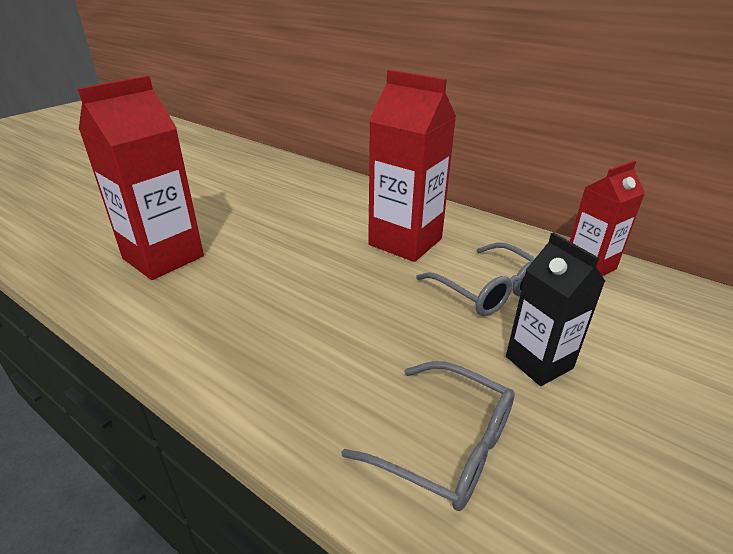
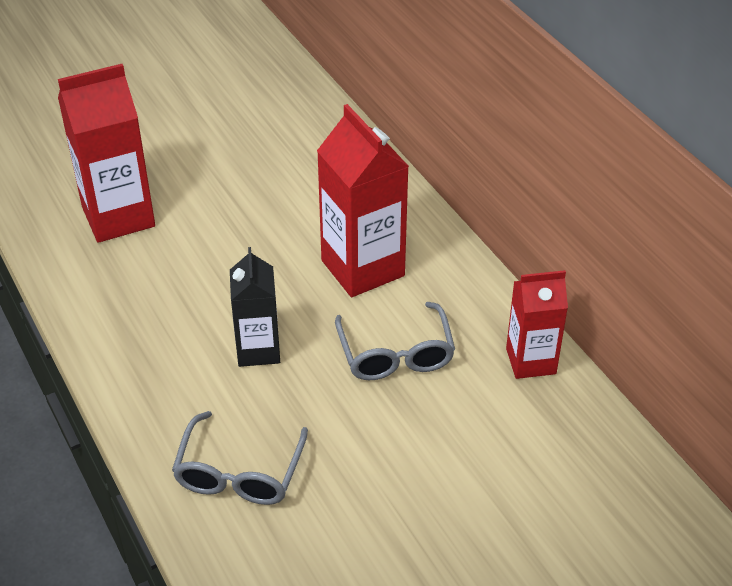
camera: 25 degrees right, 10 degrees up
(444, 445) = (240, 471): grey glasses -> grey glasses turned 45 degrees clockwise
(539, 362) = (372, 438): black carton -> black carton (258, 350)

